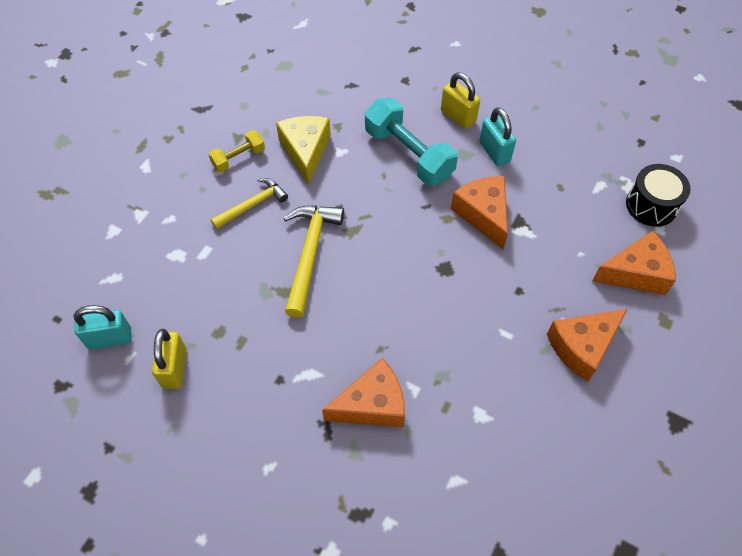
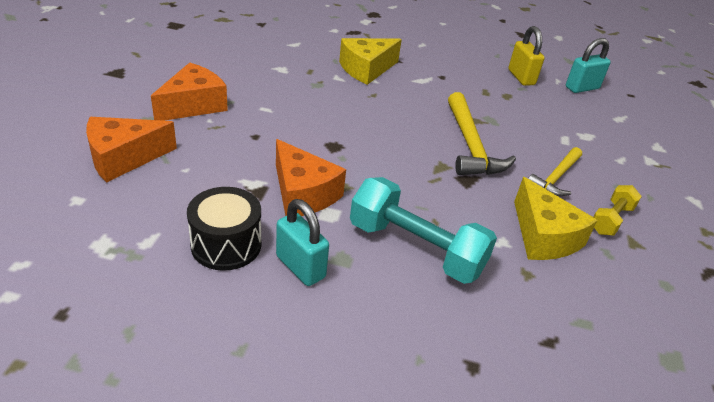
camera: 160 degrees right, 20 degrees down
(372, 404) = (366, 69): orange cheese -> yellow cheese
(458, 116) = (366, 313): yellow padlock -> none
(651, 205) = (79, 225): black drum -> black drum (226, 244)

